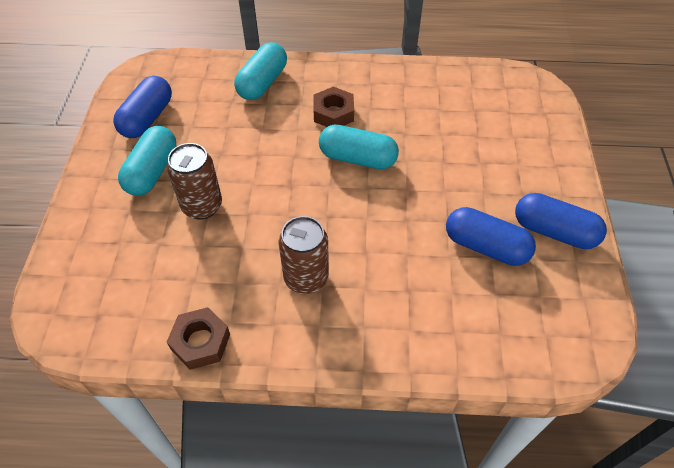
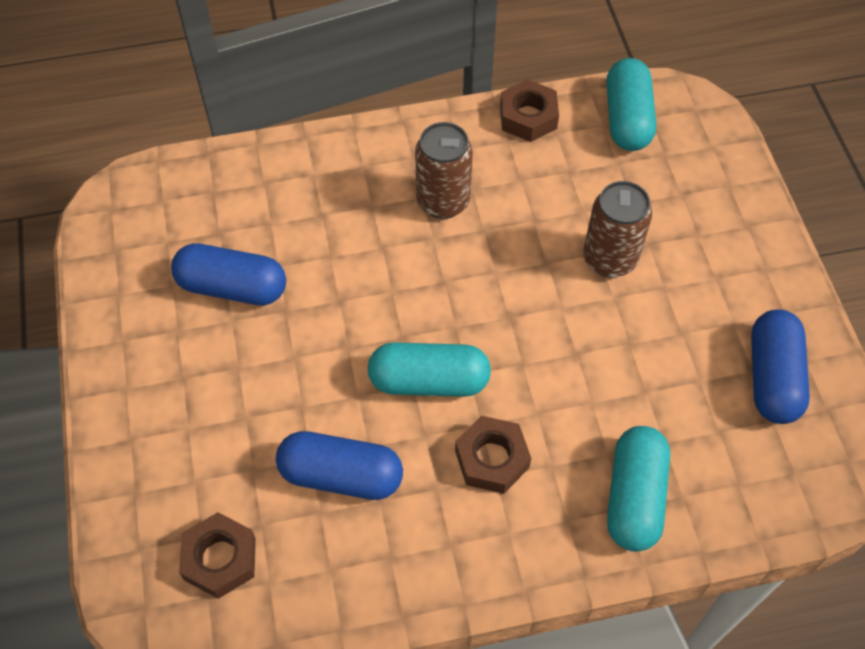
camera: 165 degrees right, 5 degrees up
(152, 171) = (704, 292): turquoise capsule -> turquoise capsule (627, 118)
(498, 100) = (220, 559): none -> brown nut
(554, 231) = (142, 328): blue capsule -> blue capsule (341, 475)

